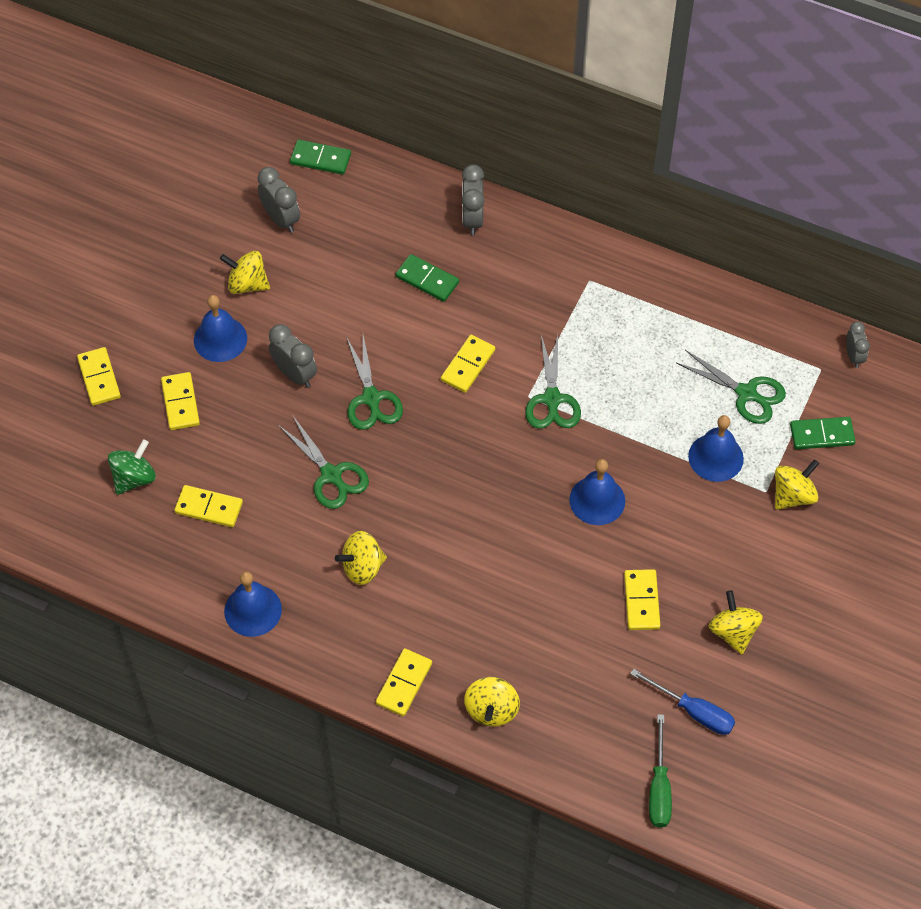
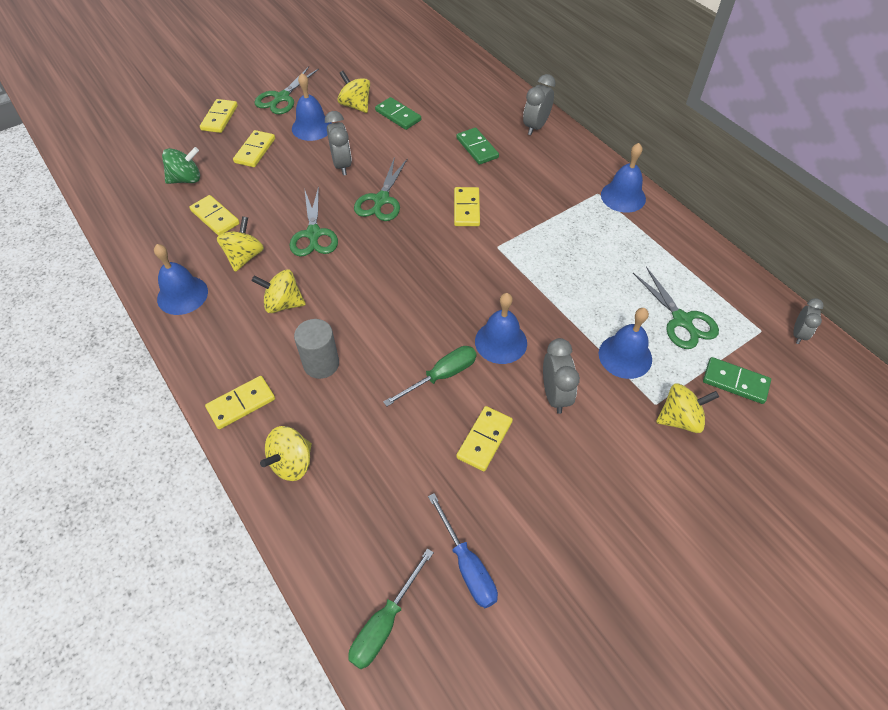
camera: 30 degrees right, 5 degrees down
(281, 219) = (407, 81): grey clock -> grey clock (555, 395)
(320, 159) = (458, 61): green domino -> green domino (398, 115)
(447, 608) = (321, 364): none -> grey cylinder
(468, 365) = (466, 208): yellow domino -> yellow domino turned 60 degrees counterclockwise
(552, 399) = (514, 256): green scissors -> green scissors (282, 98)
(566, 562) = (441, 376): none -> green screwdriver
(617, 272) = (623, 196): none -> blue bell
(733, 631) = (552, 510): yellow spinning top -> yellow spinning top (244, 257)

